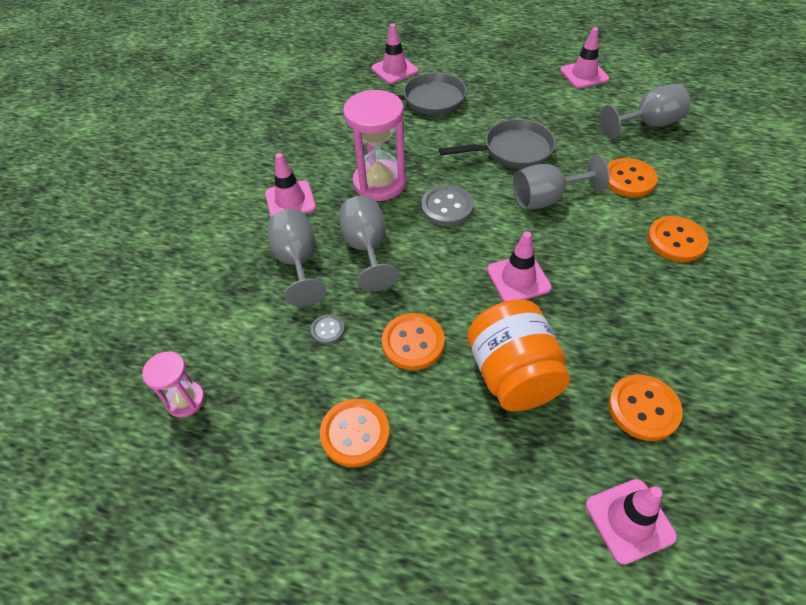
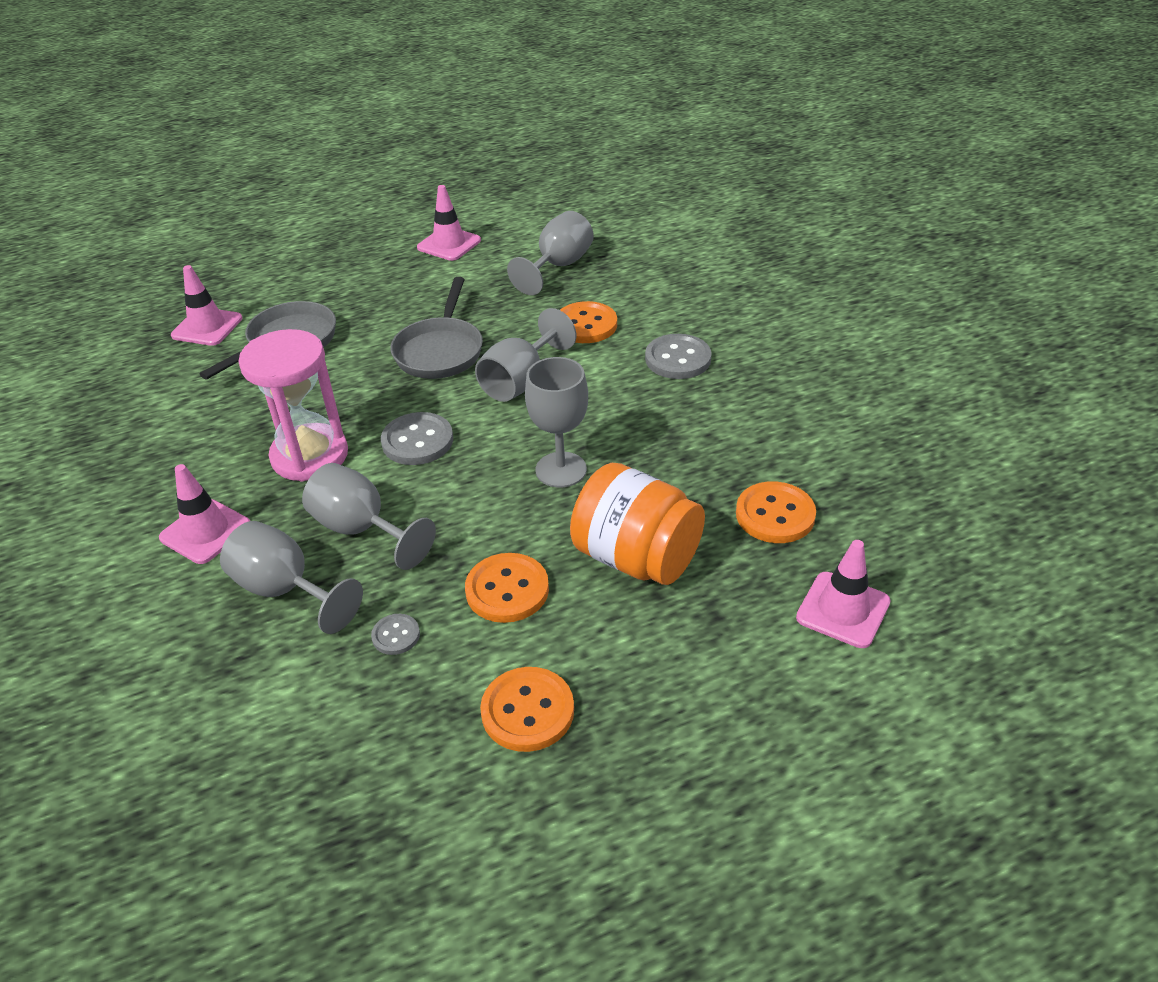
camera: 40 degrees left, 10 degrees down
(185, 400) = (283, 817): pink hourglass -> none
(513, 151) = (440, 351): grey pan -> grey pan turned 150 degrees clockwise
(518, 279) = (561, 470): pink traffic cone -> grey goblet
(676, 240) = (678, 359): orange button -> grey button

